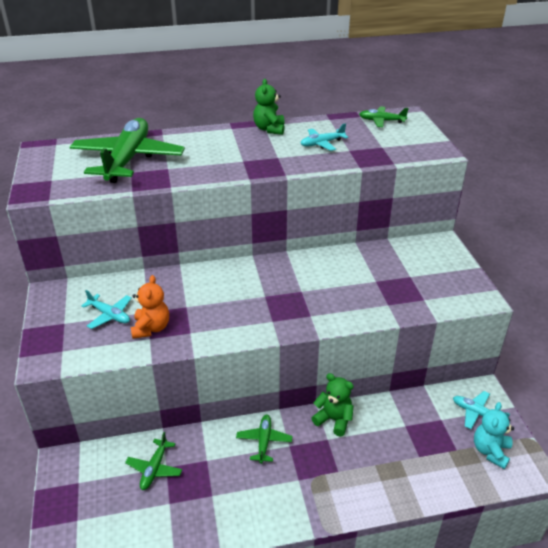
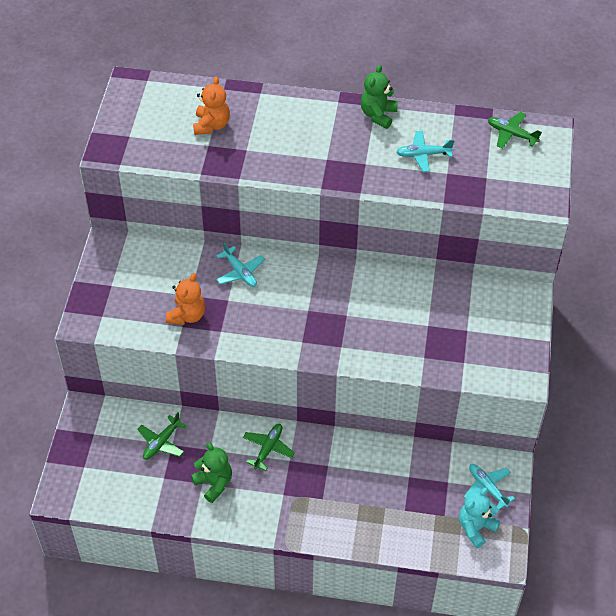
camera: 20 degrees right, 15 degrees up
(109, 315) = (154, 289): turquoise plane -> turquoise plane (240, 272)
(128, 159) = (211, 125): green plane -> orange teddy bear
(334, 420) = (343, 448): green teddy bear -> green teddy bear (214, 483)

